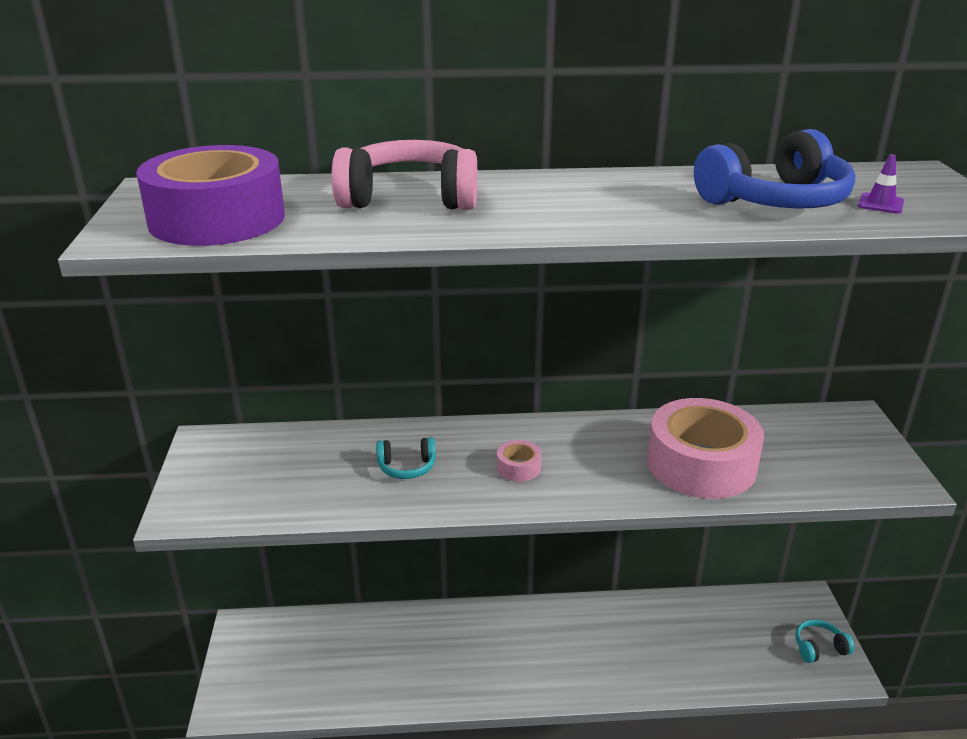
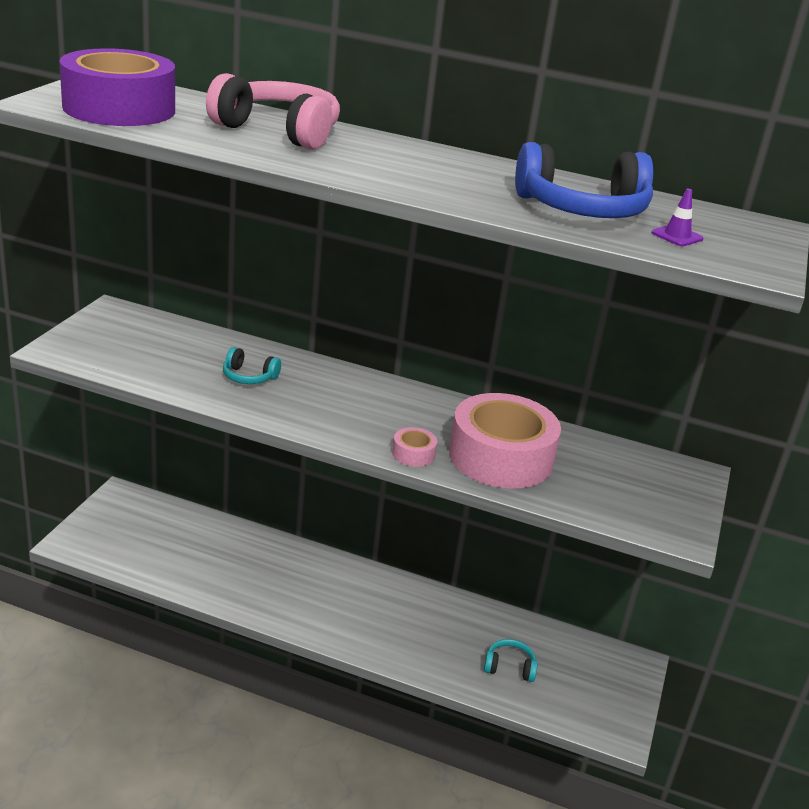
camera: 20 degrees right, 0 degrees up
(518, 467) = (339, 407): pink tape -> pink tape (413, 454)
(819, 648) = (611, 703): turquoise headphones -> turquoise headphones (509, 667)

